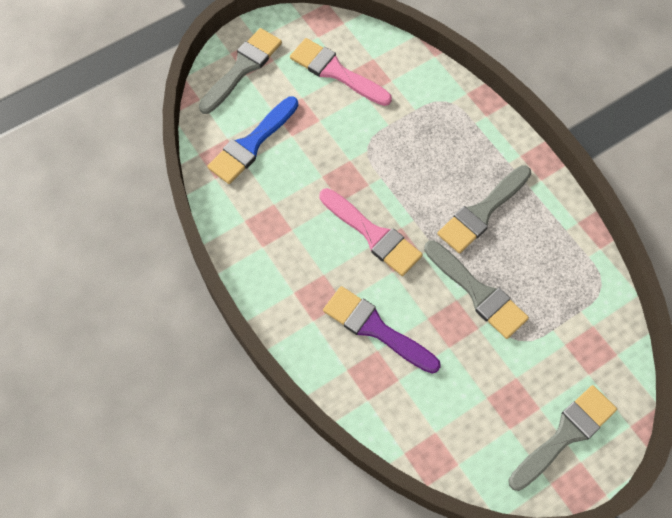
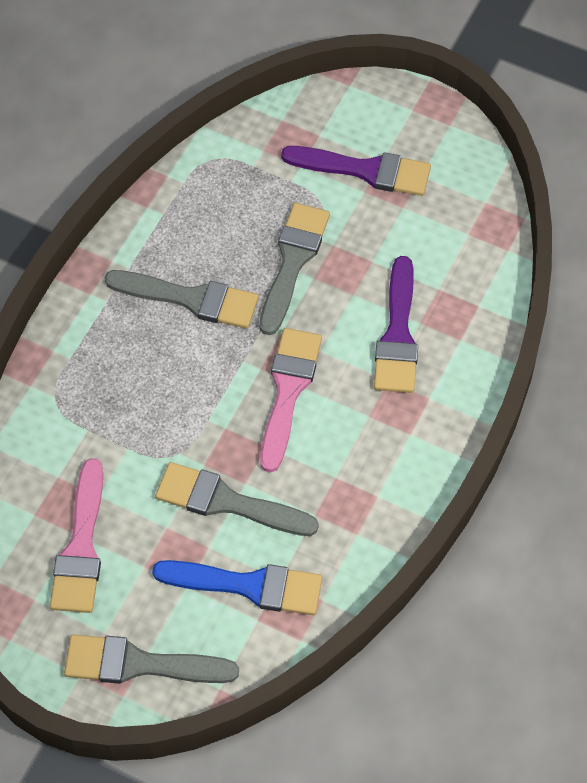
camera: 120 degrees left, 5 degrees down
(536, 389) = (365, 170): none -> purple brush
(565, 435) = (395, 130): grey brush -> grey brush (227, 502)

